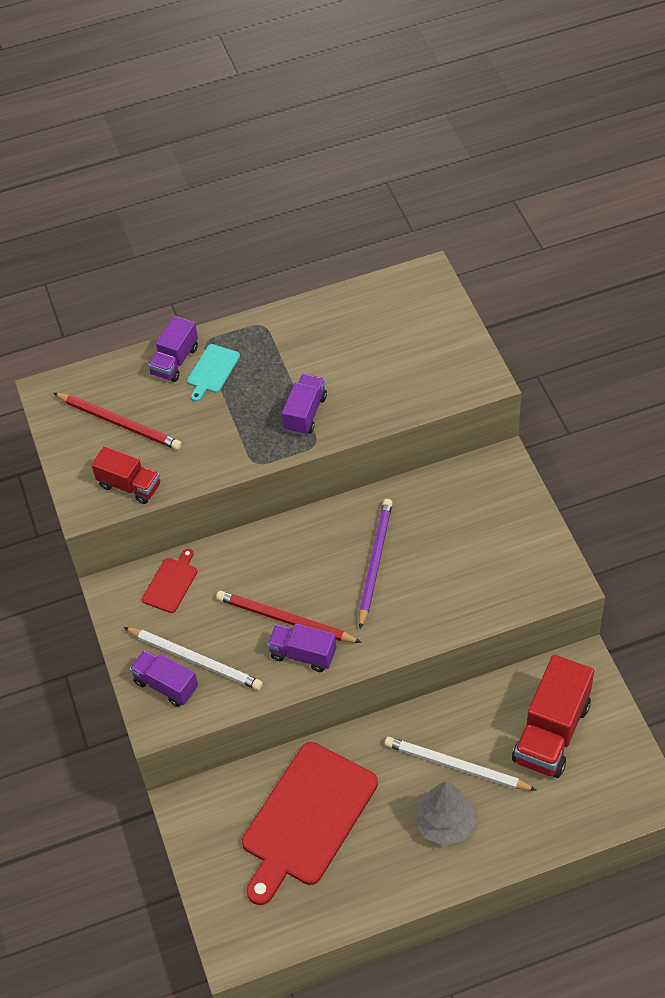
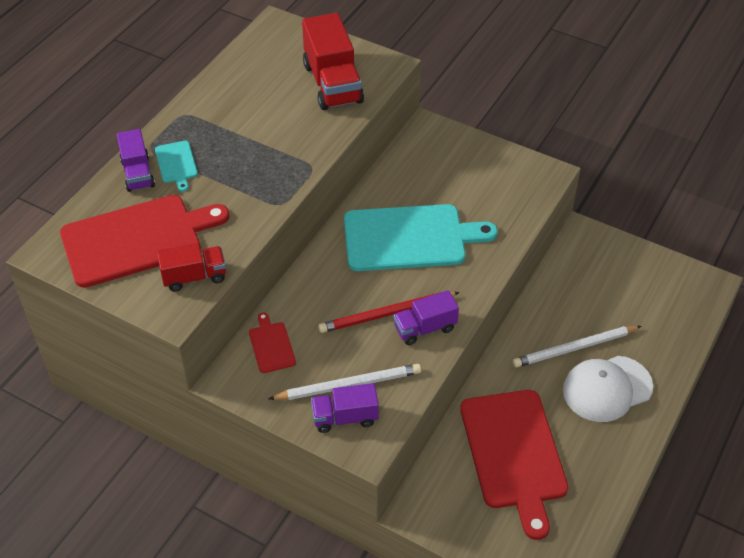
camera: 45 degrees left, 5 degrees down
(119, 423) = (137, 239): red pencil -> red cutting board
(305, 413) = (282, 152): purple truck -> none
(375, 562) = (409, 238): purple pencil -> turquoise cutting board
(445, 823) = (607, 389): grey tree -> white cap
(551, 732) = (609, 286): red truck -> red truck (333, 83)

